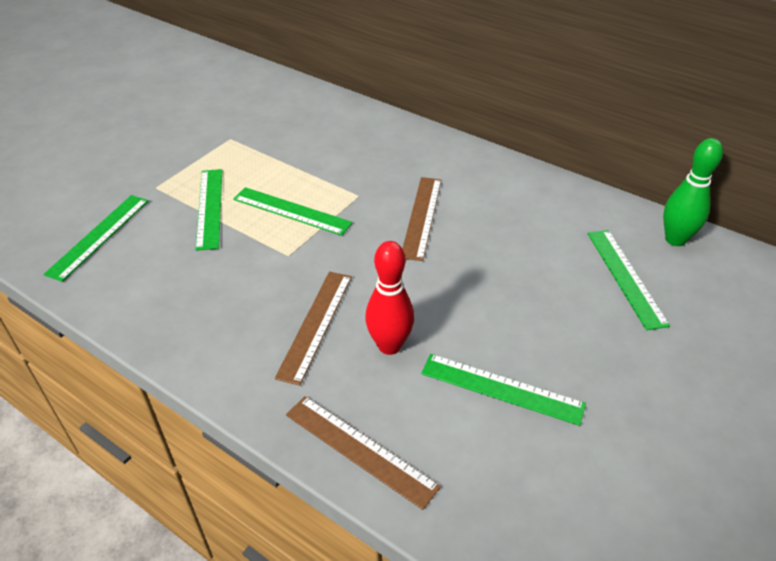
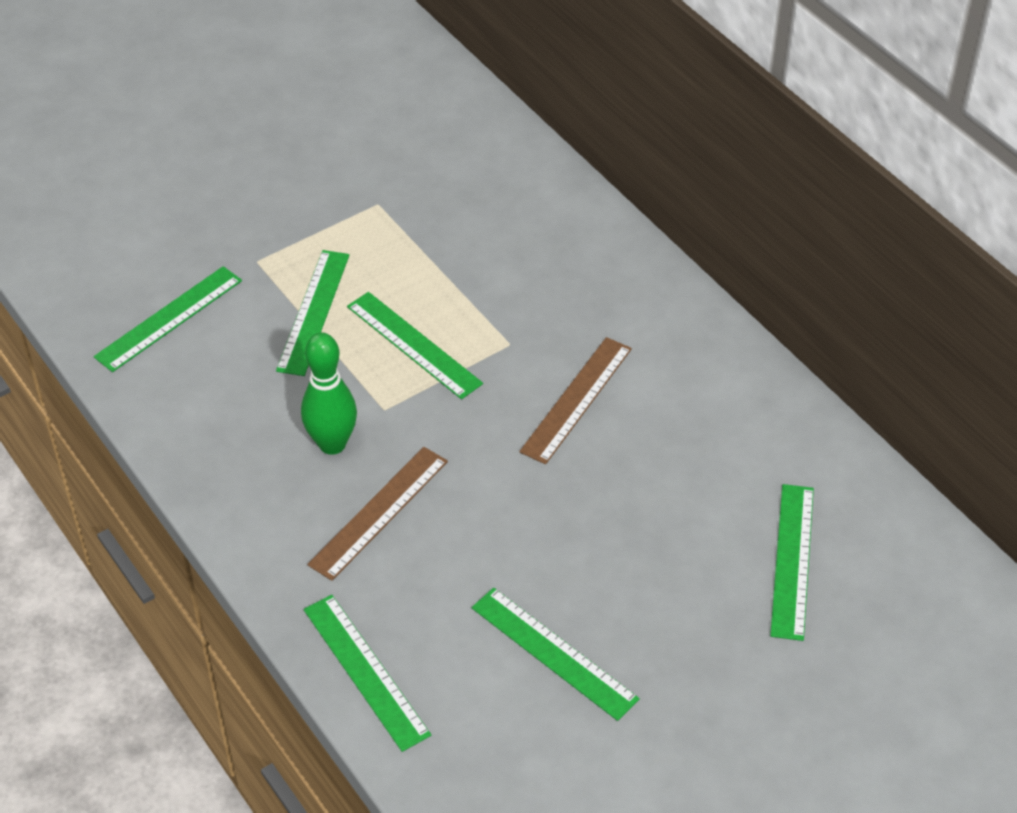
camera: 20 degrees right, 5 degrees up
(360, 450) = (365, 671): brown ruler -> green ruler
(389, 345) = (452, 563): red bowling pin -> none
(675, 239) = (896, 527): green bowling pin -> green bowling pin (332, 444)

